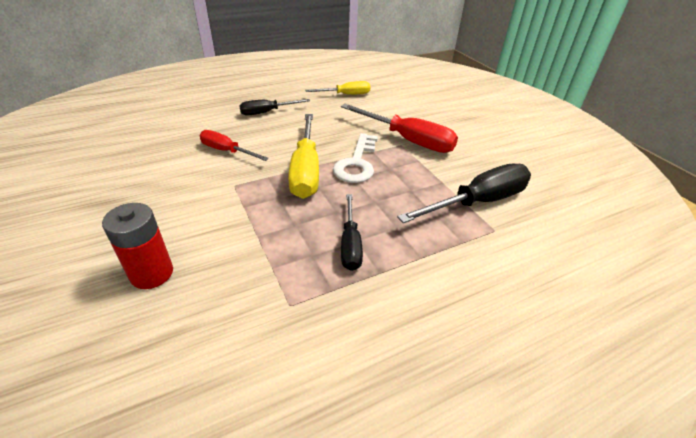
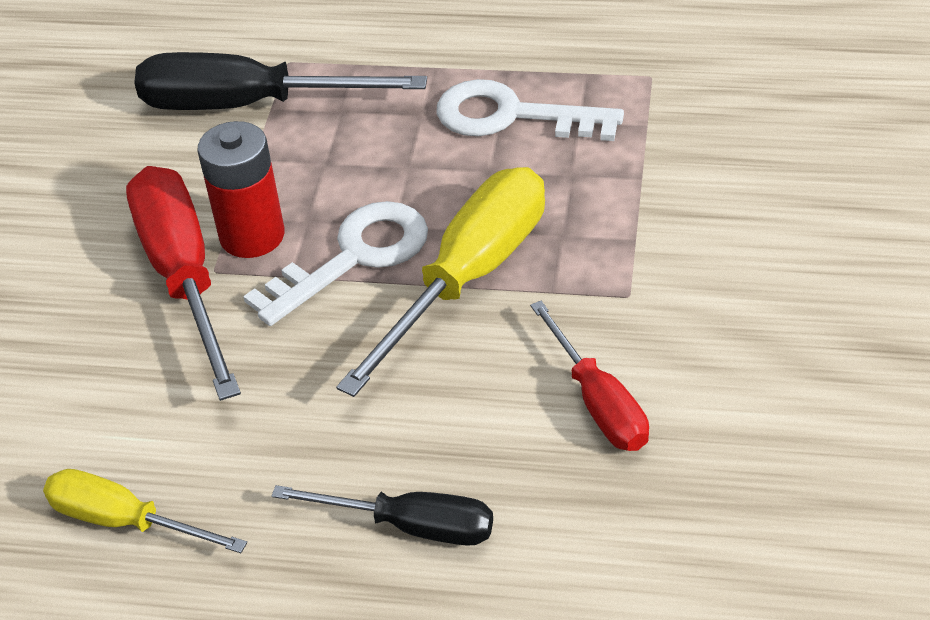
camera: 140 degrees left, 5 degrees up
(152, 273) = (821, 176): red battery -> red battery (252, 236)
(350, 244) = (512, 116): black screwdriver -> white key

